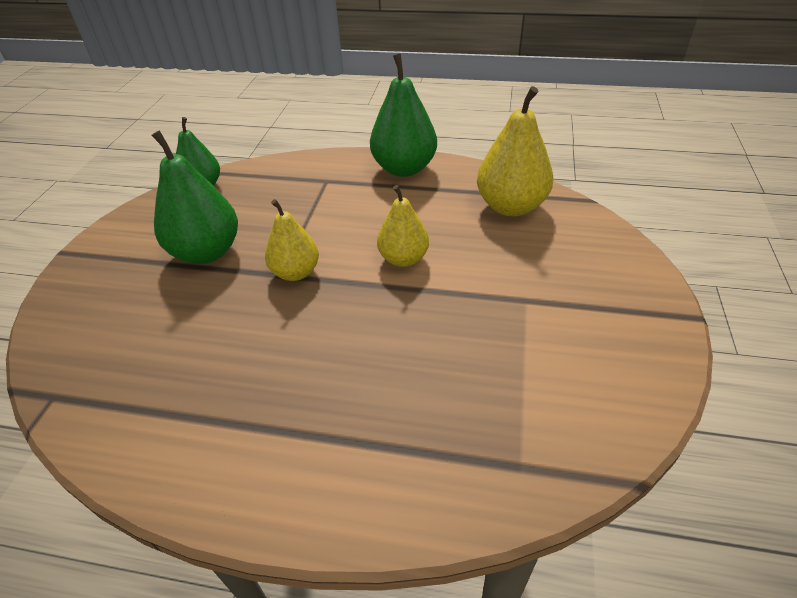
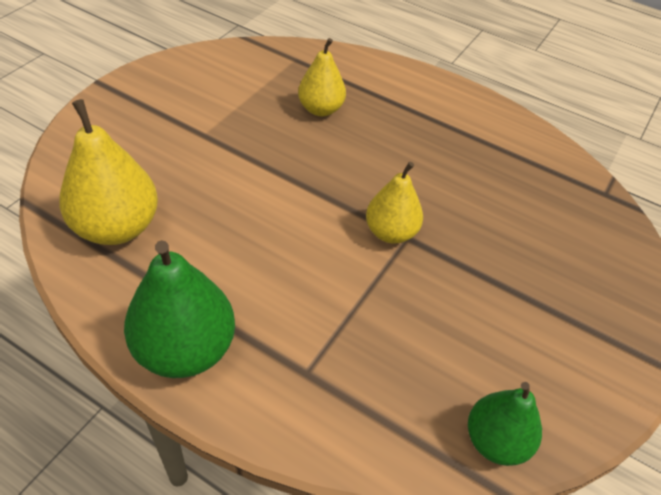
camera: 165 degrees left, 5 degrees up
(207, 252) = (486, 297): green pear -> none
(403, 259) = (277, 208): yellow pear -> yellow pear (320, 109)

